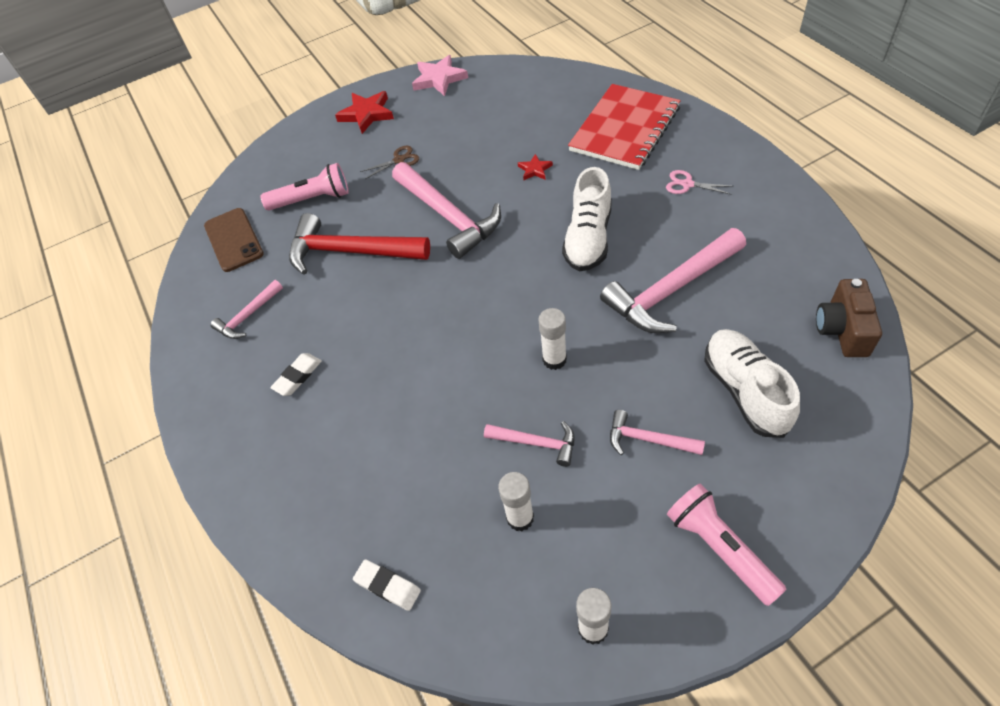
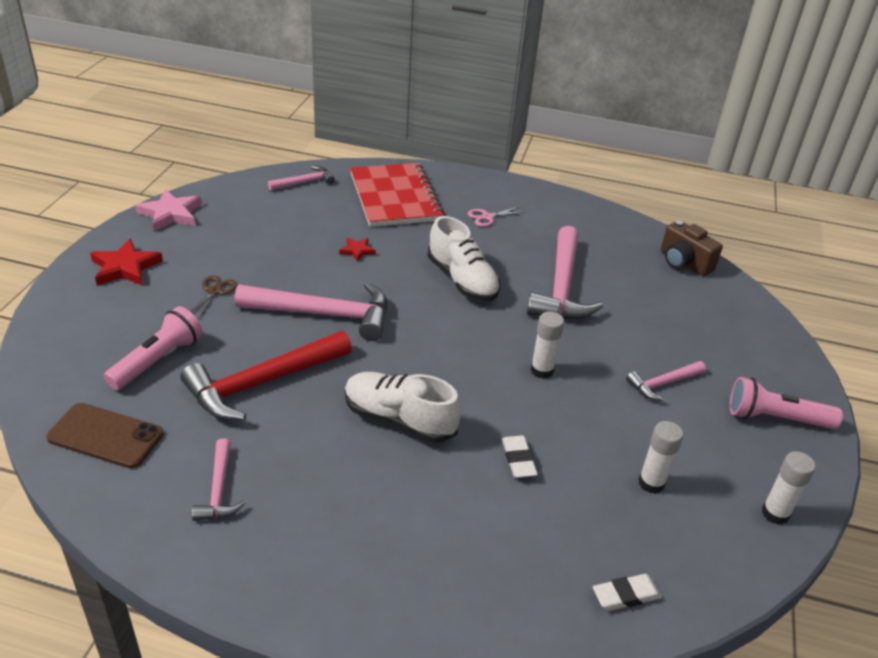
camera: 55 degrees left, 15 degrees down
(298, 376) = (343, 506): white eraser -> white eraser (518, 459)
(537, 443) = (600, 430): pink hammer -> pink hammer (305, 182)
(745, 391) = (678, 323): white shoe -> white shoe (399, 419)

